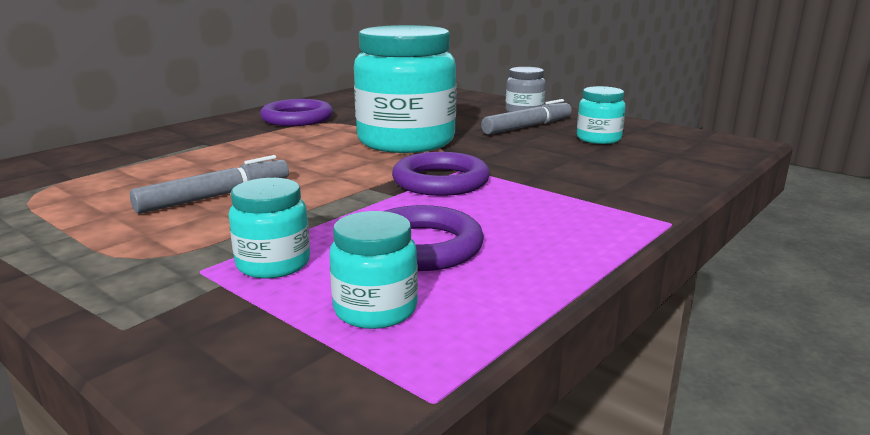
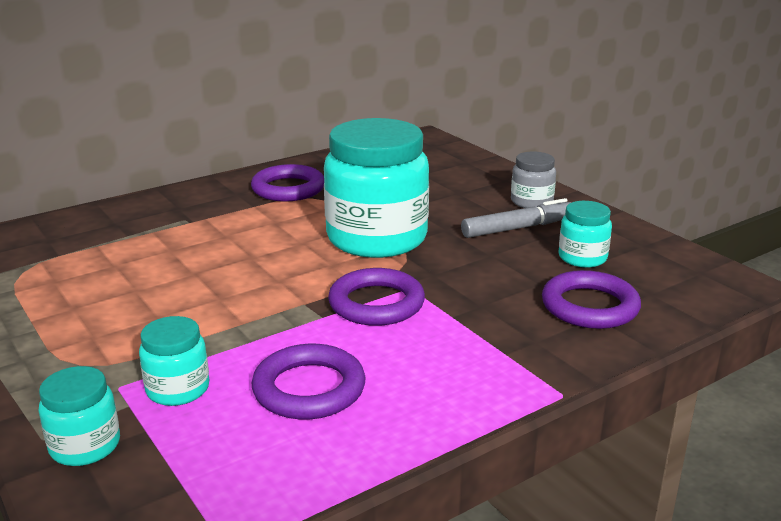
camera: 15 degrees right, 5 degrees up
(214, 197) = (165, 297): grey marker -> none
(375, 309) = (233, 454): turquoise jar -> turquoise jar (85, 446)
(635, 166) = (589, 306): none -> purple ring

